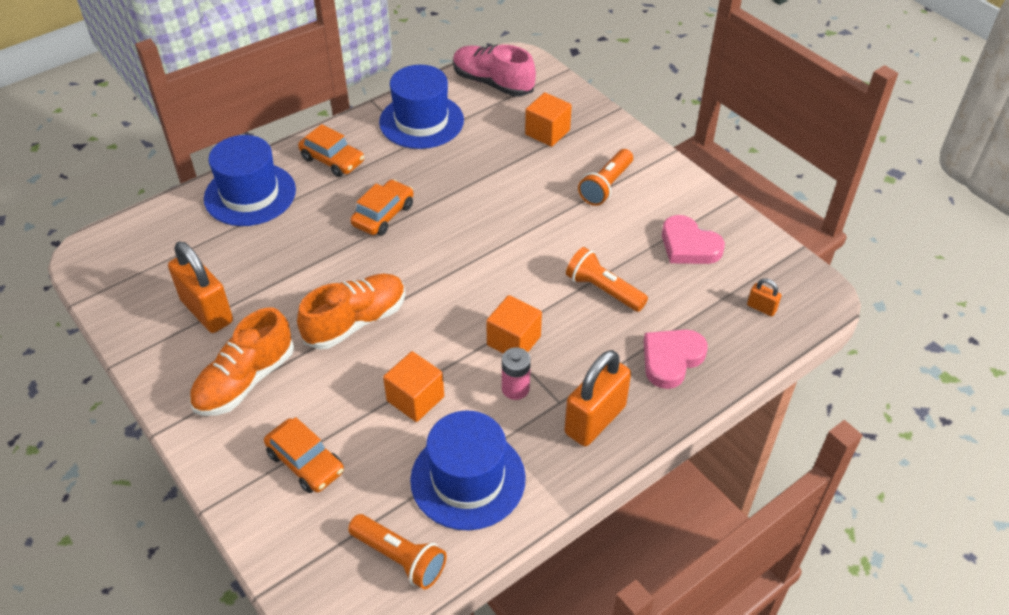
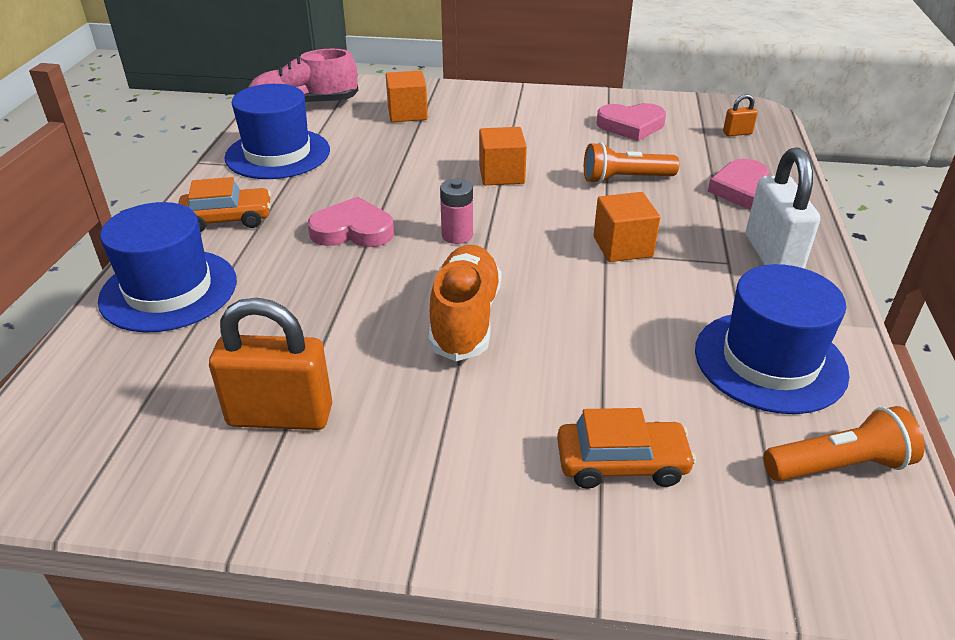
camera: 45 degrees left, 10 degrees down
(245, 381) = (434, 444): orange shoe -> none
(383, 215) = (353, 230): orange car -> pink heart
(415, 399) = (623, 337): orange cube -> orange cube (501, 174)
(515, 388) = (683, 275): pink battery -> pink battery (457, 235)
(595, 420) = (772, 256): orange padlock -> white padlock
(606, 186) = (512, 122): orange flashlight -> none

